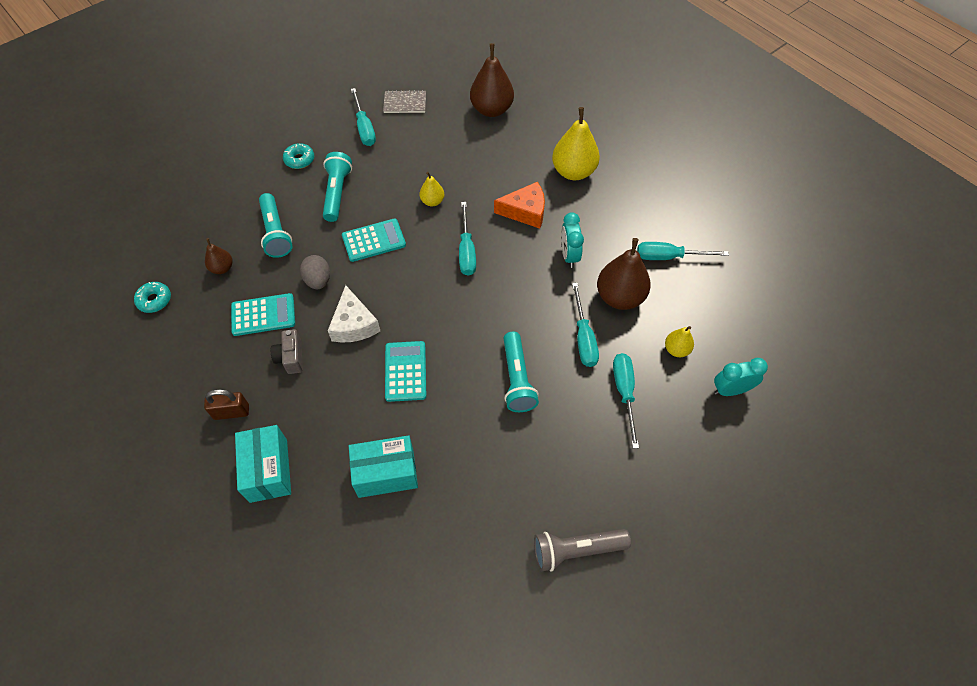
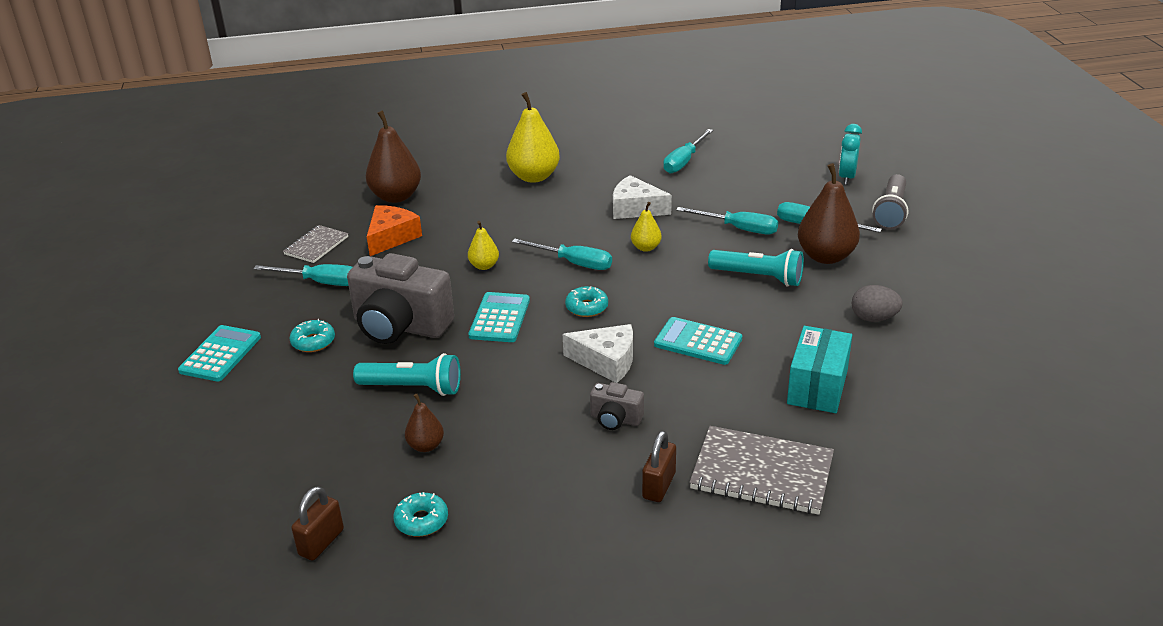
camera: 60 degrees left, 25 degrees down
(121, 263) = (321, 542): none -> brown padlock
(263, 315) = (533, 427): turquoise calculator -> turquoise calculator (220, 354)
(268, 470) = (762, 473): turquoise box -> grey notebook
(318, 280) = (520, 372): grey egg -> grey egg (873, 318)
(337, 193) = (400, 326): turquoise flashlight -> grey camera
(413, 284) = (587, 307): none -> turquoise donut
(525, 211) = (556, 216): orange cheese -> orange cheese (391, 237)
(569, 255) = (635, 208): turquoise clock -> white cheese
(576, 550) = (963, 297): grey flashlight -> grey flashlight (891, 212)
(620, 297) = (708, 197): brown pear -> brown pear (826, 256)
(676, 349) = (787, 188): yellow pear -> yellow pear (646, 247)

